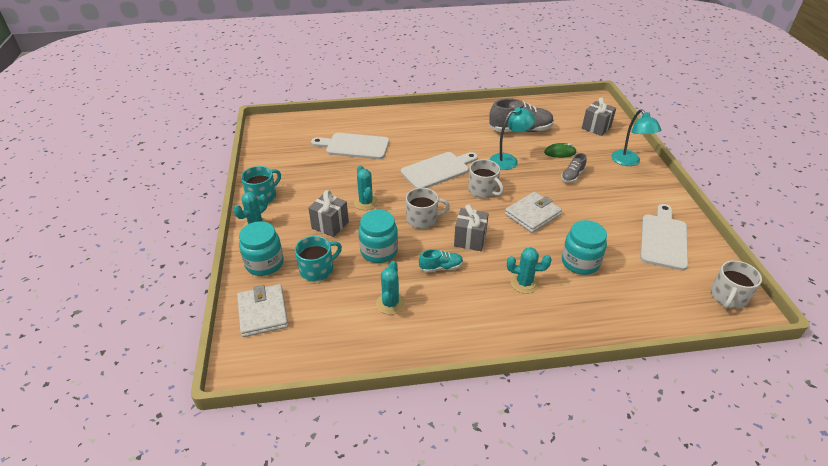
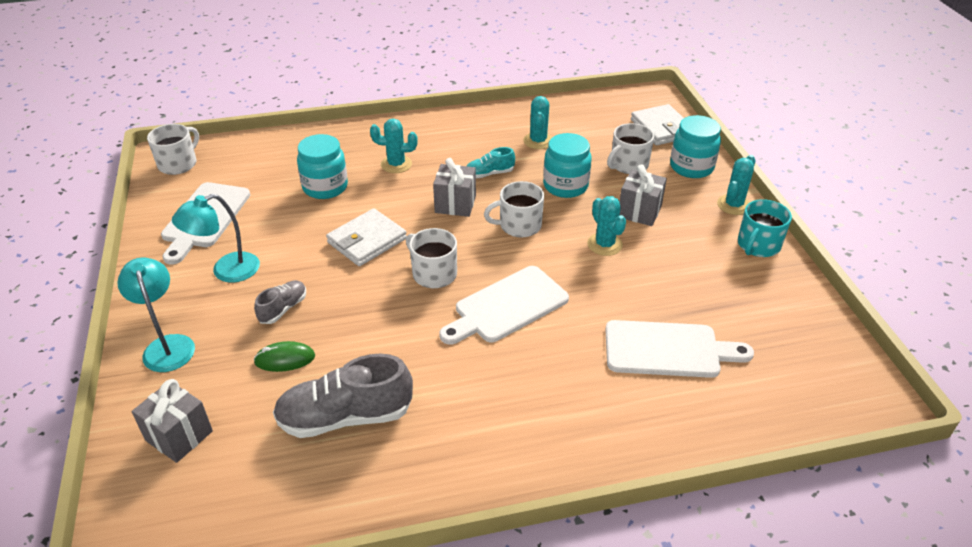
camera: 175 degrees right, 0 degrees up
(317, 269) = (628, 165): turquoise mug -> white mug
(508, 160) = (384, 336): turquoise lamp -> turquoise lamp (226, 271)

